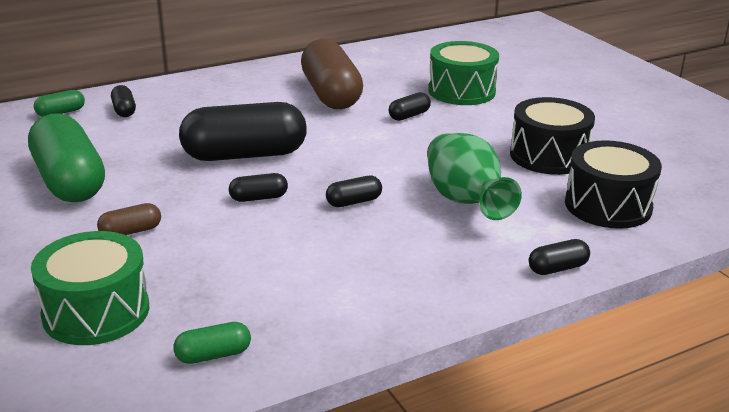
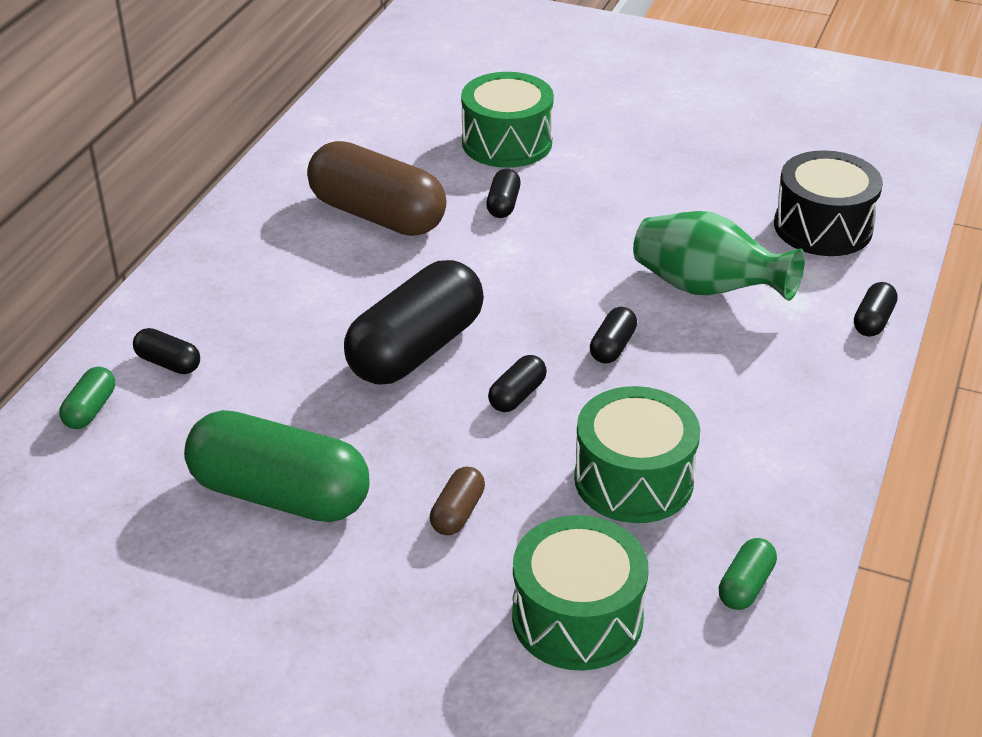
camera: 40 degrees left, 10 degrees up
(248, 267) = (633, 479): none -> green drum
(548, 156) = (701, 191): black drum -> none

